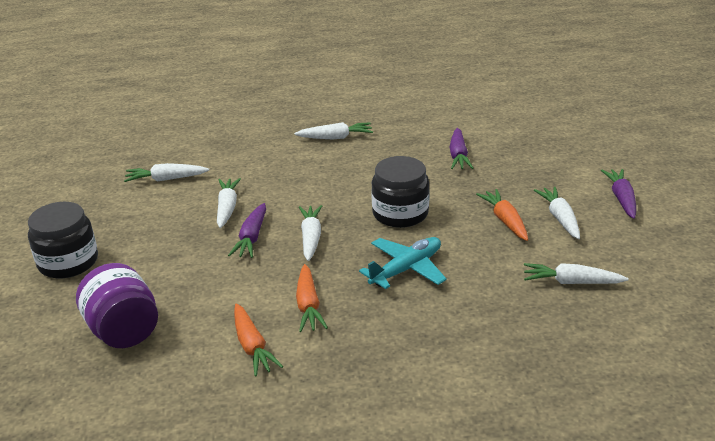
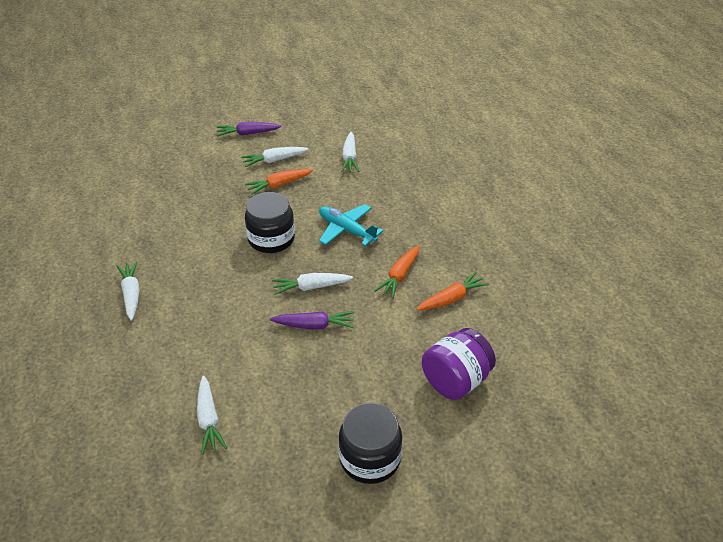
camera: 100 degrees left, 10 degrees up
(227, 208) = (266, 353): white carrot -> none
(308, 305) = (399, 276): orange carrot -> orange carrot turned 135 degrees clockwise
(458, 156) = (177, 211): purple carrot -> none

